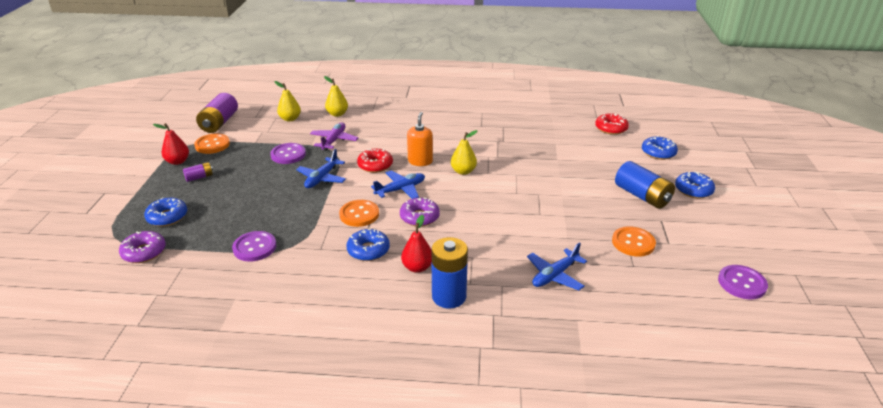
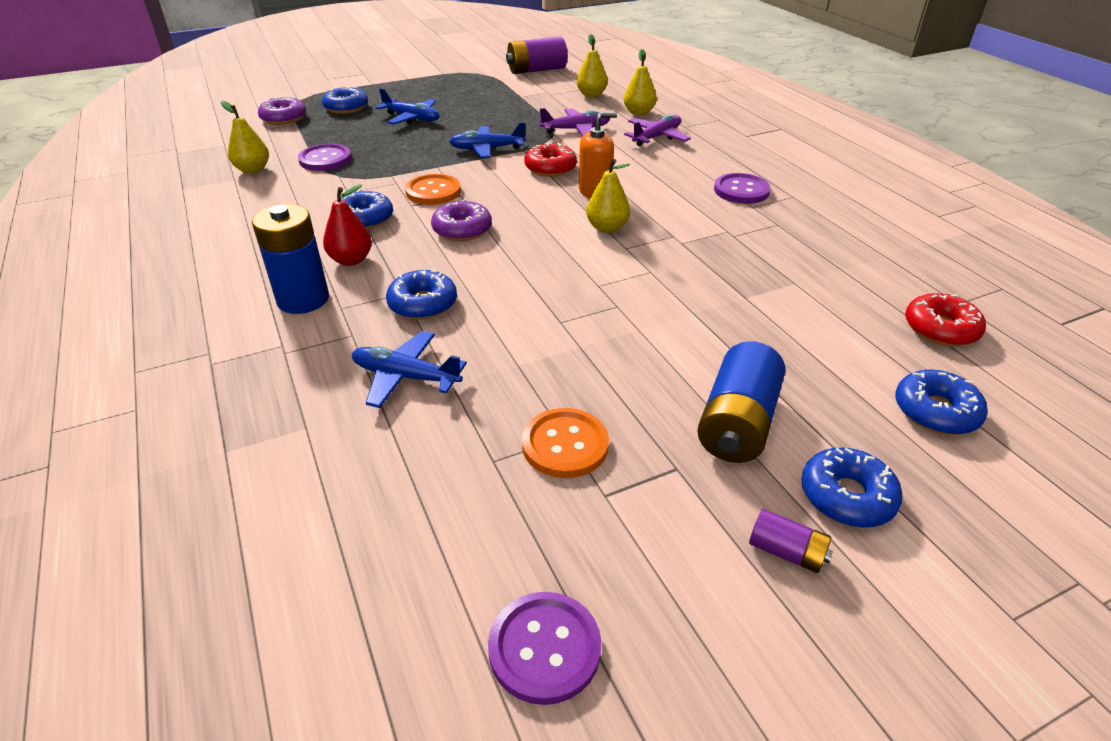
camera: 60 degrees right, 5 degrees up
(178, 161) = (443, 79): red pear -> none
(199, 177) = (425, 96): purple battery -> purple battery (786, 552)
(212, 145) = (491, 81): orange button -> none
(229, 286) = (253, 170): none -> yellow pear
(288, 154) = (515, 118): purple button -> purple button (741, 190)
(376, 121) = (657, 137): none -> purple plane
(400, 189) = (512, 199): blue plane -> blue plane (411, 118)
(490, 252) = (423, 304): none -> blue donut

